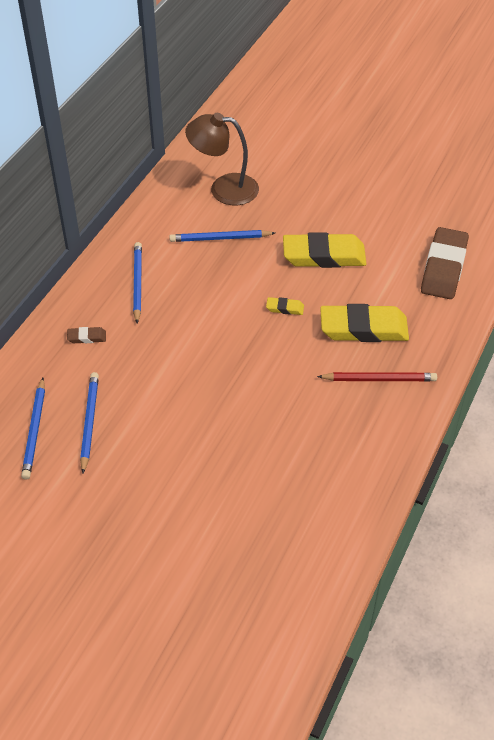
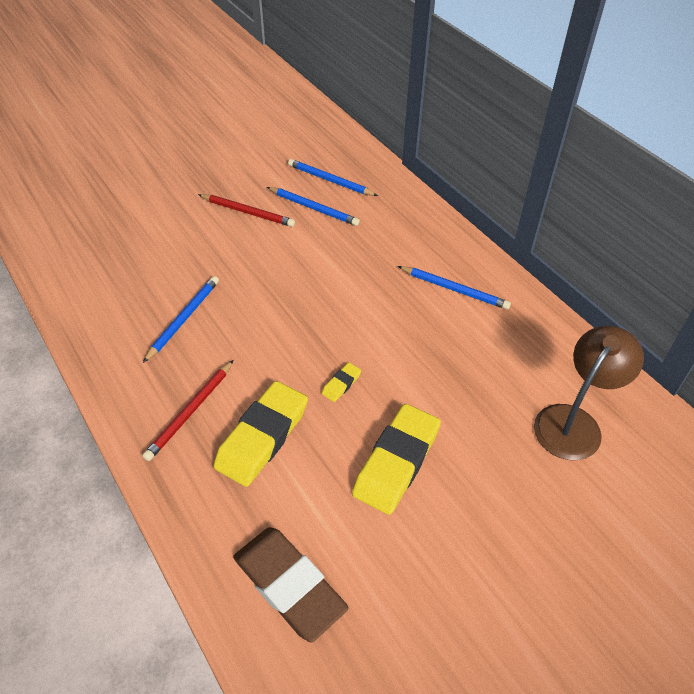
camera: 120 degrees right, 0 degrees up
(87, 337) = (407, 235): brown eraser -> none
(130, 473) = (247, 212): none -> red pencil
(220, 238) = (484, 379): blue pencil -> blue pencil (183, 319)

